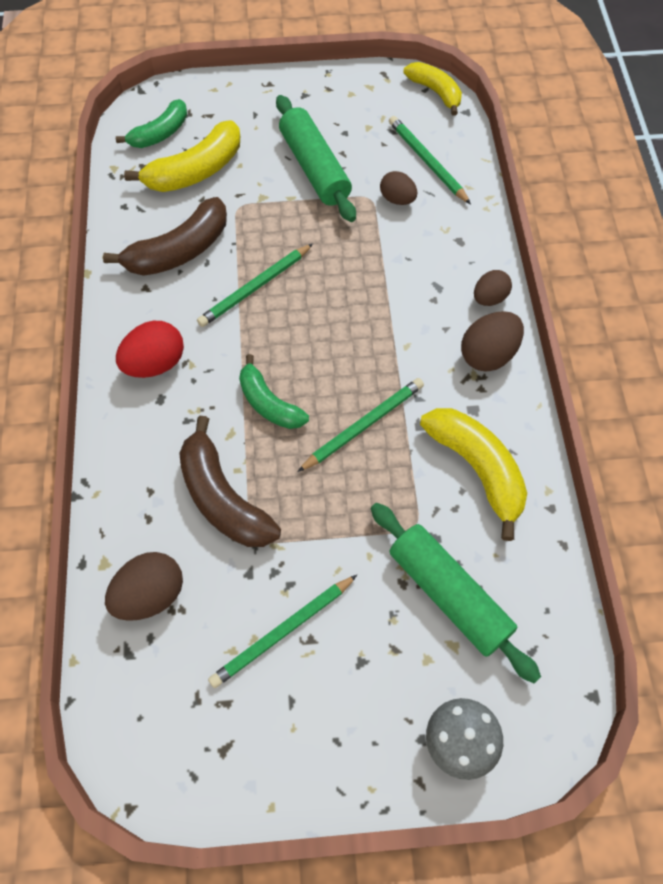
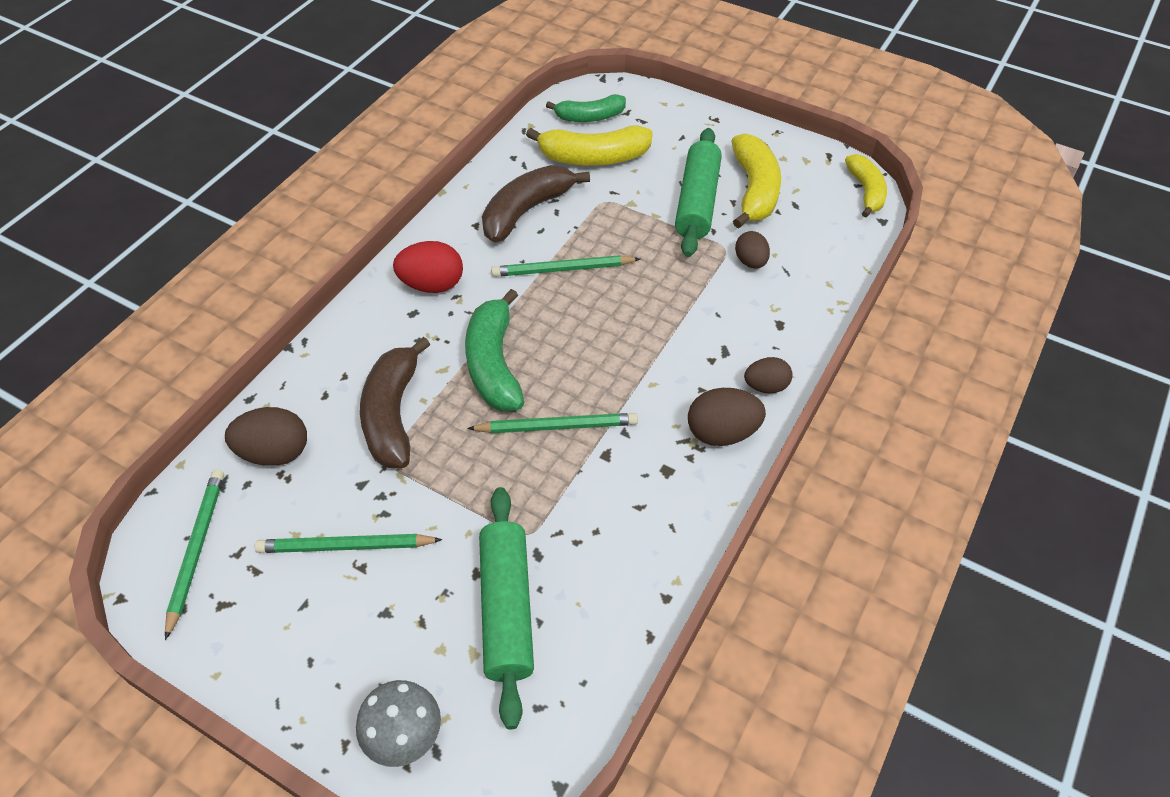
camera: 35 degrees right, 10 degrees down
(179, 251) = (526, 211): brown banana -> brown banana turned 135 degrees clockwise
(269, 403) = (494, 364): green banana -> green banana, size x1.51
(427, 162) = (806, 244): green pencil -> green pencil (196, 550)
(477, 469) = (626, 522): yellow banana -> yellow banana (754, 190)

